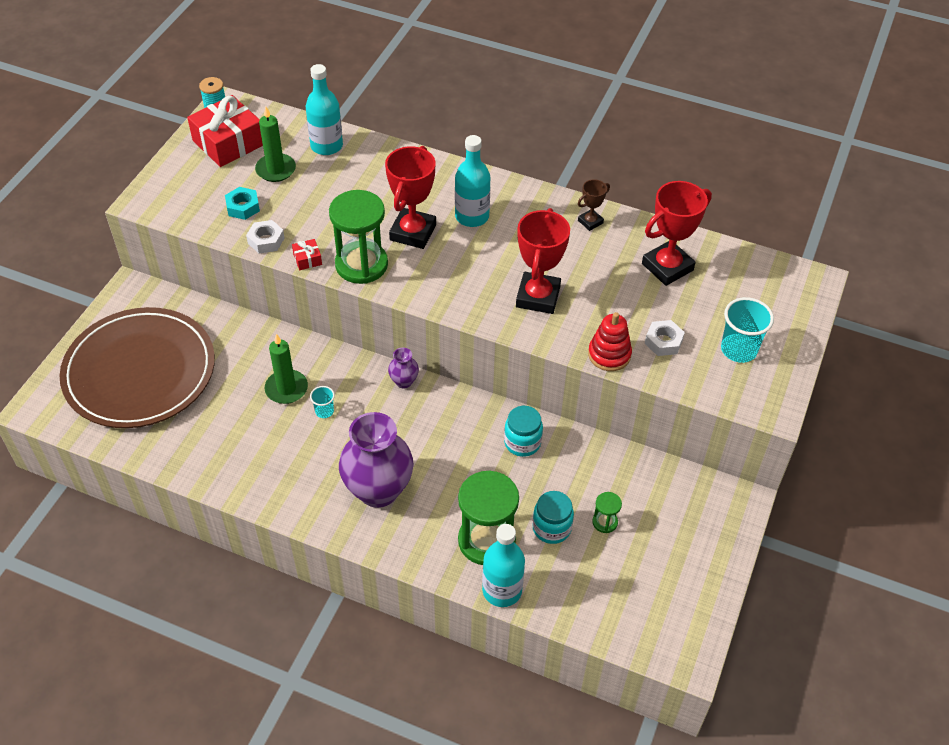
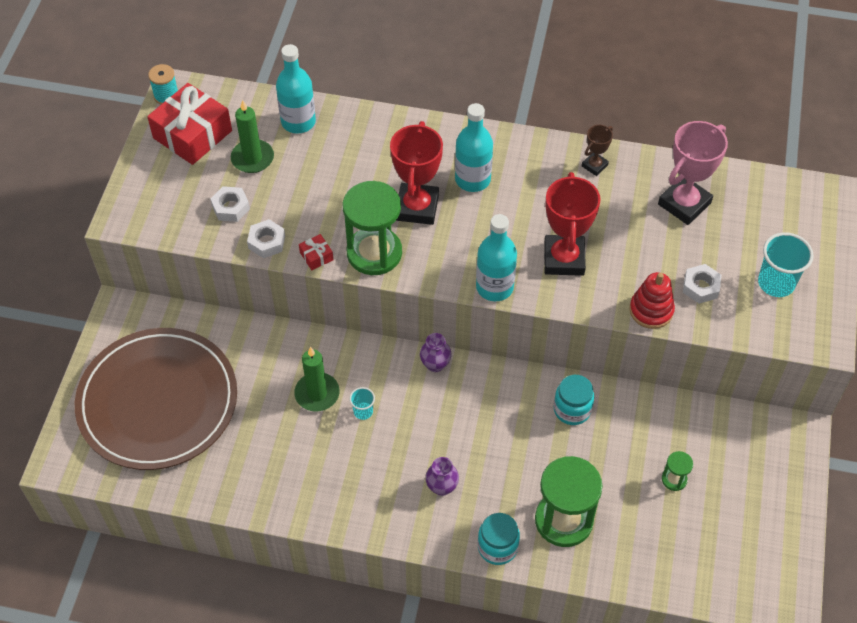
camera: 10 degrees left, 5 degrees up
(243, 207) = (231, 207): turquoise nut -> white nut
(378, 490) = (442, 487): purple vase -> purple vase, size x0.45
(502, 590) = (592, 569): turquoise bottle -> turquoise bottle (494, 287)
(551, 528) = (624, 495): turquoise jar -> turquoise jar (497, 547)
(667, 267) = (684, 204): red trophy -> pink trophy

